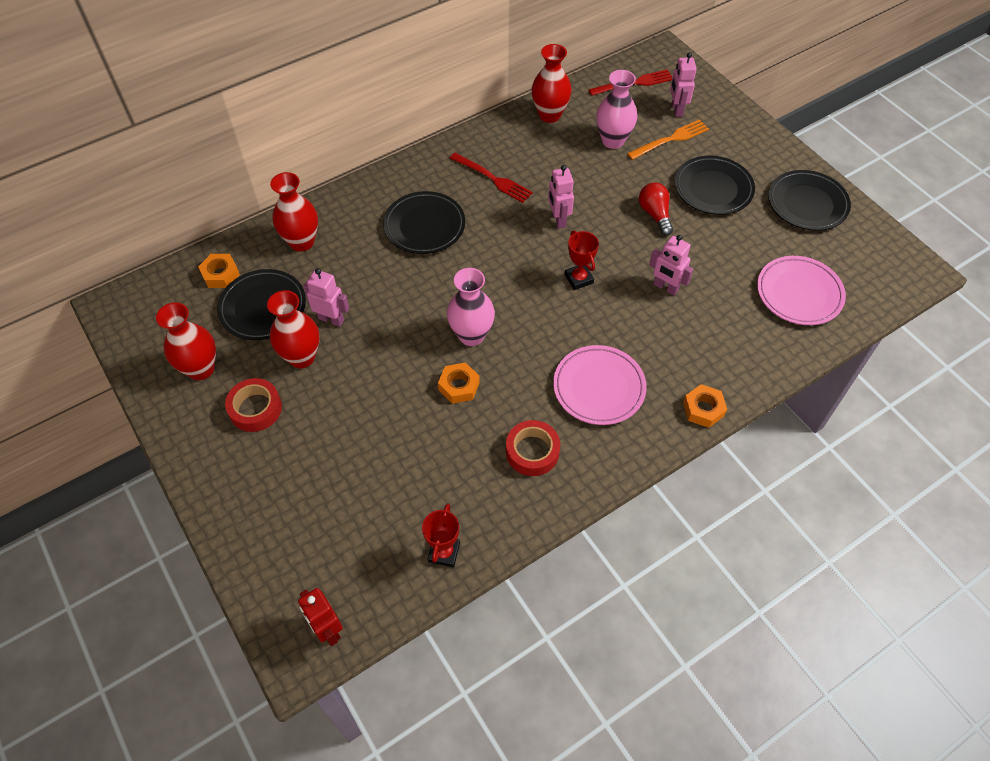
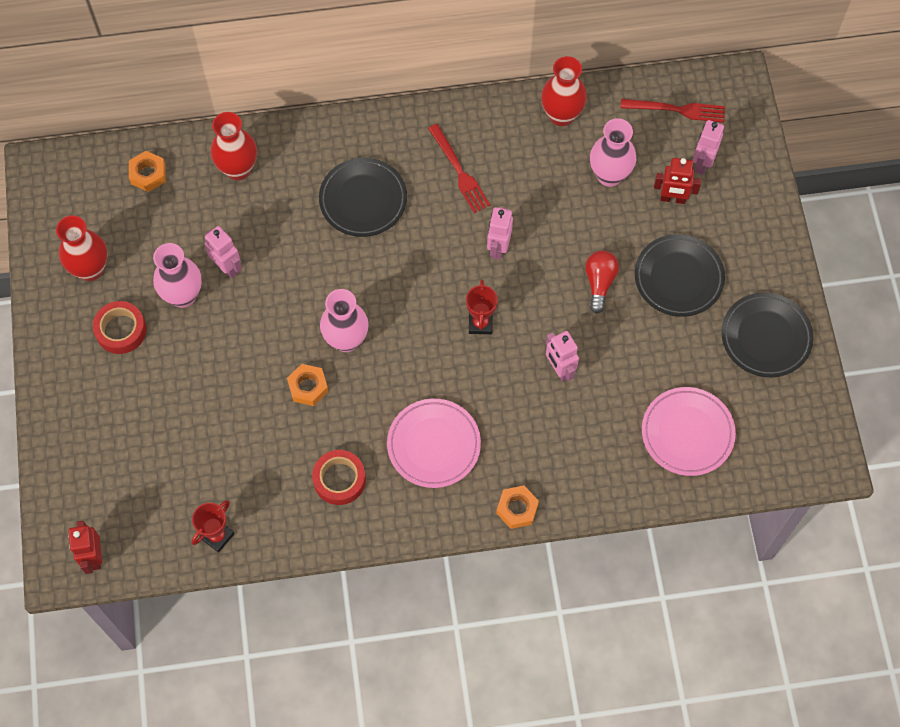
camera: 25 degrees right, 10 degrees up
(263, 308) = (171, 228): black plate -> none
(302, 357) = (183, 295): red vase -> pink vase
(671, 139) = (673, 199): orange fork -> red robot

